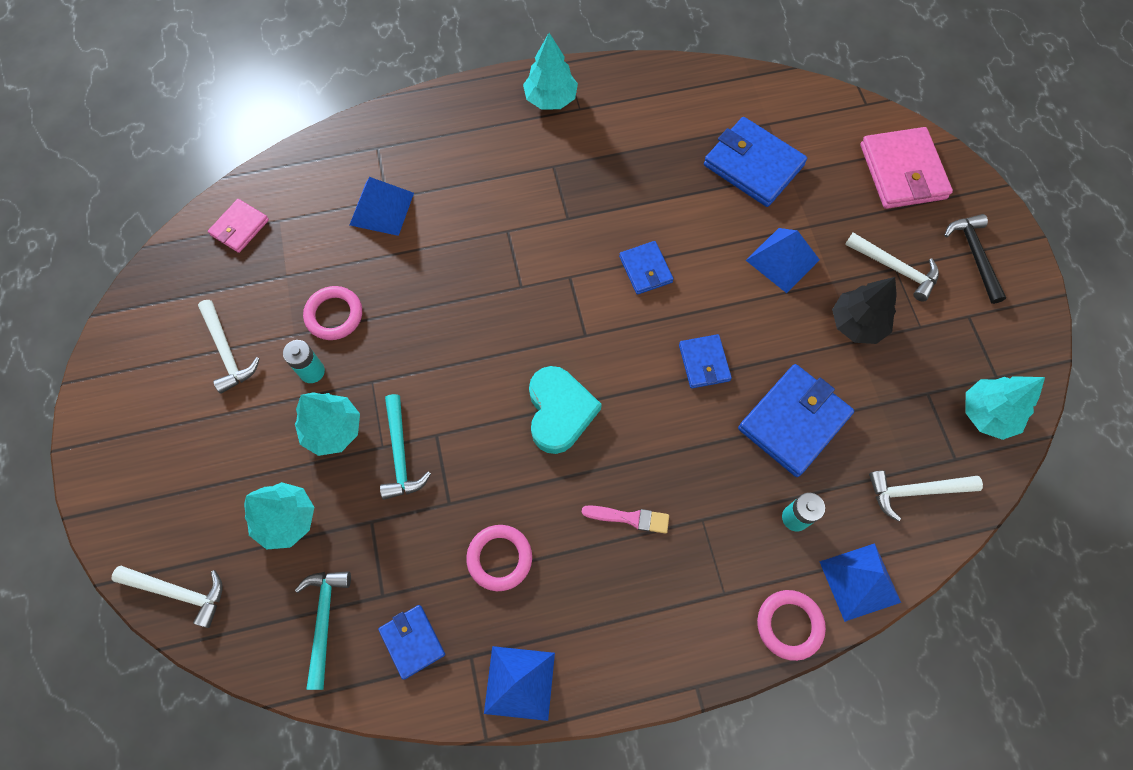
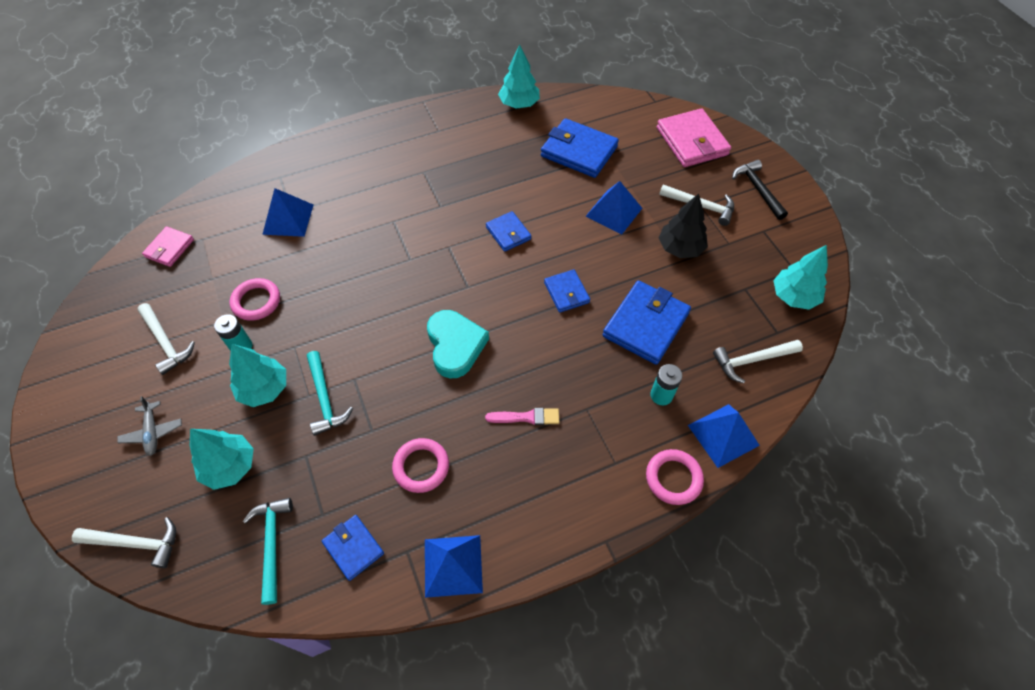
camera: 10 degrees left, 10 degrees down
(205, 462) = (152, 432): none -> grey plane
(550, 99) = (414, 127): turquoise tree -> turquoise tree (519, 104)

